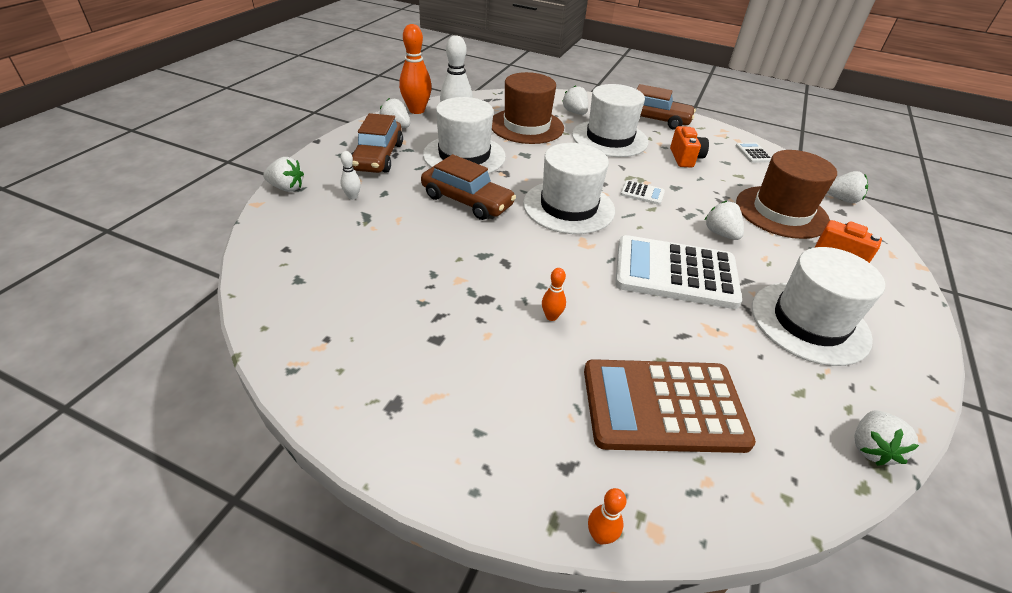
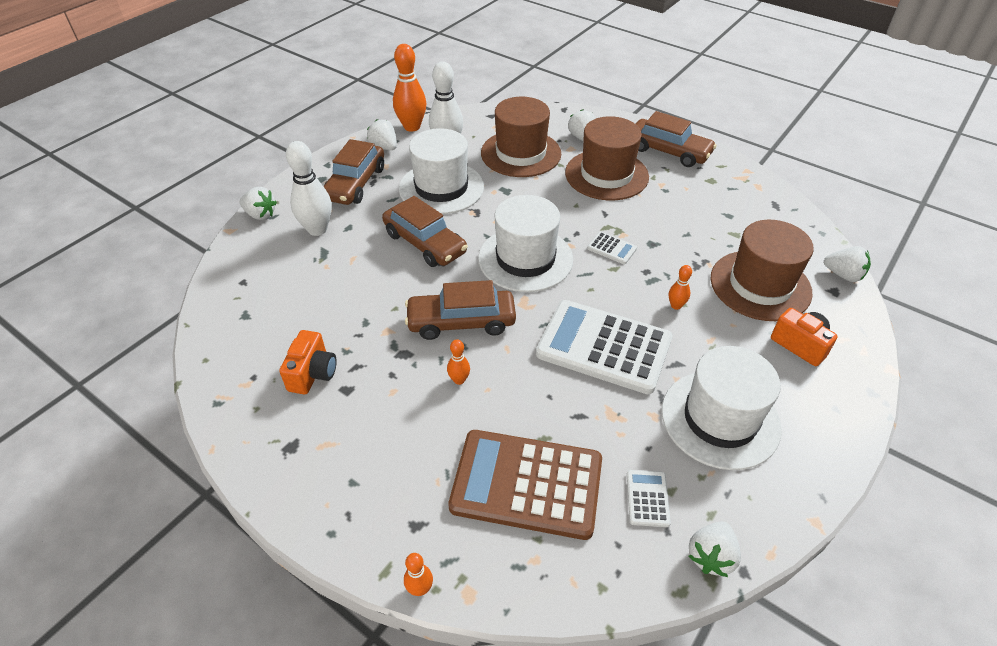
camera: 15 degrees right, 5 degrees up
(352, 197) = (317, 229): white bowling pin -> white bowling pin, size x2.07
(531, 264) = (461, 322): none -> brown car
(609, 138) = (606, 175): white hat -> brown hat
(685, 158) = (682, 207): orange camera -> orange camera (313, 373)
(721, 233) = (676, 306): white strawberry -> orange bowling pin
(753, 153) = (767, 205): white calculator -> white calculator (647, 498)

